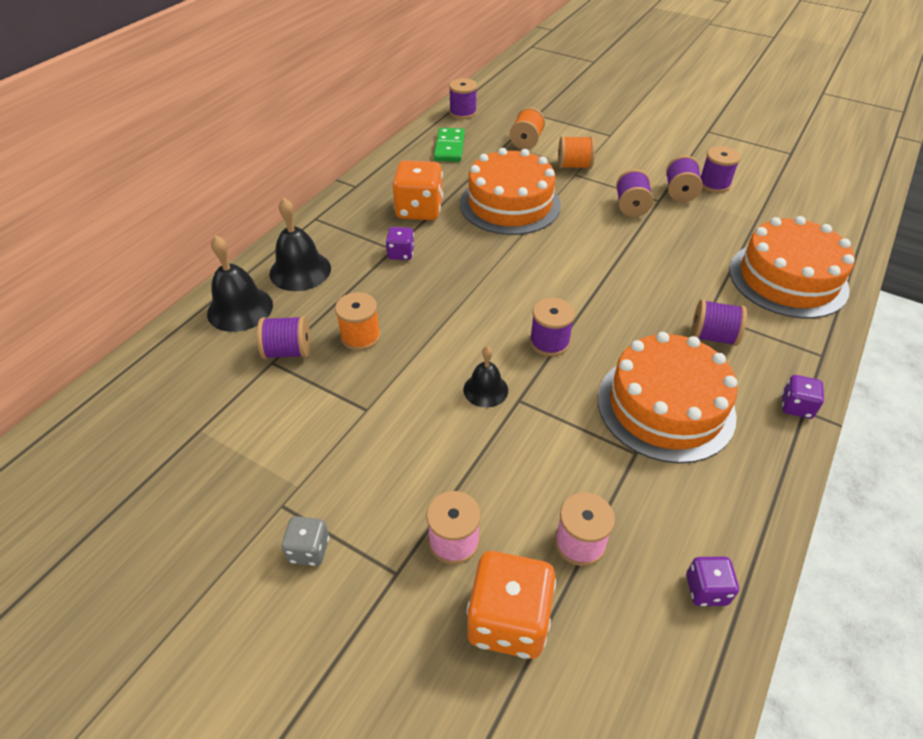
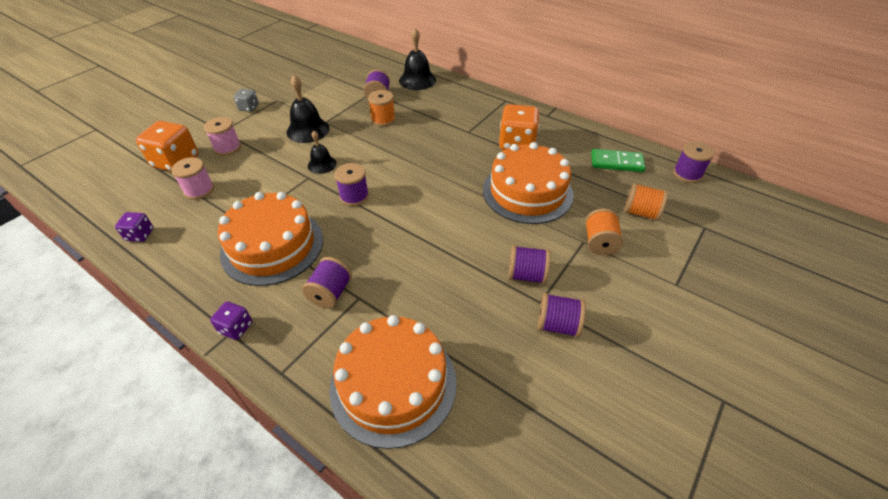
camera: 95 degrees right, 0 degrees up
(300, 270) = (449, 97): black bell -> black bell (308, 130)
(401, 254) = (462, 135): purple dice -> none
(714, 184) = (580, 367): purple spool -> none

